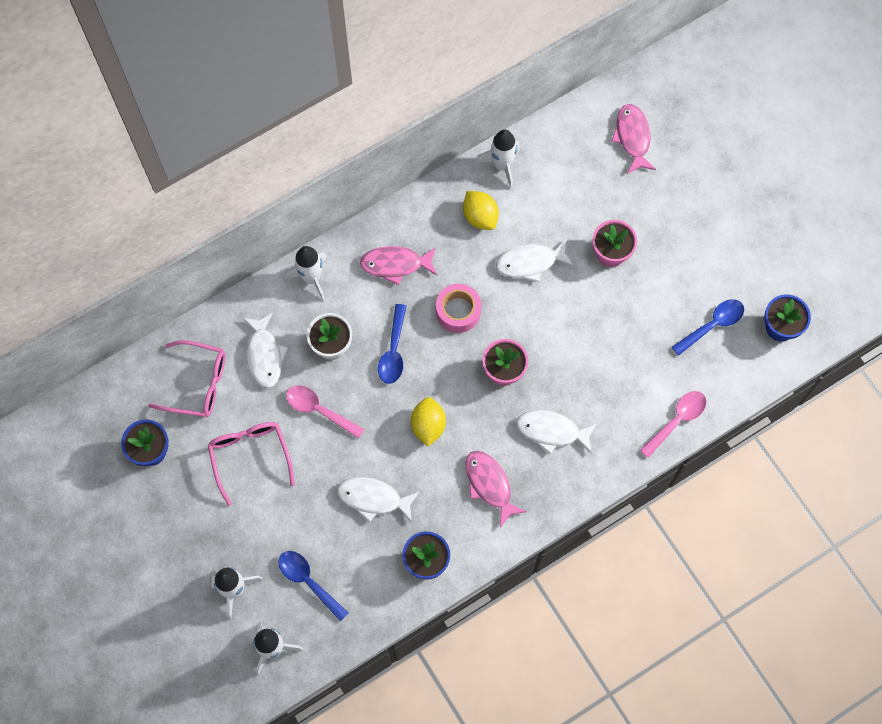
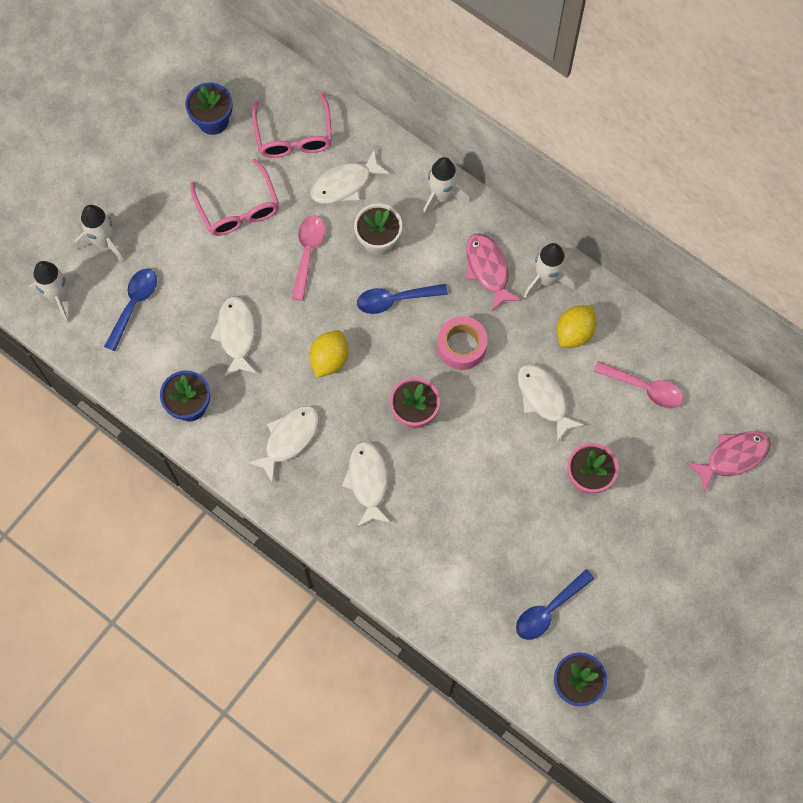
camera: 70 degrees right, 0 degrees up
(250, 456) = (238, 208): pink glasses -> pink glasses turned 105 degrees clockwise
(428, 425) = (329, 359): yellow lemon -> yellow lemon turned 45 degrees counterclockwise
(489, 485) = (289, 439): pink fish -> white fish
(502, 165) = (641, 334): white rocket -> white rocket (546, 279)
(677, 420) = (426, 605): pink spoon -> pink spoon (644, 388)
(712, 325) = (549, 610): blue spoon -> blue spoon turned 105 degrees clockwise

